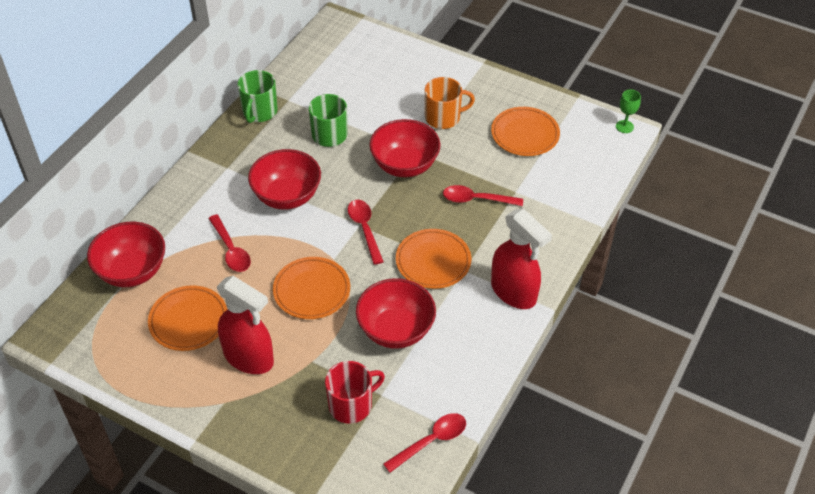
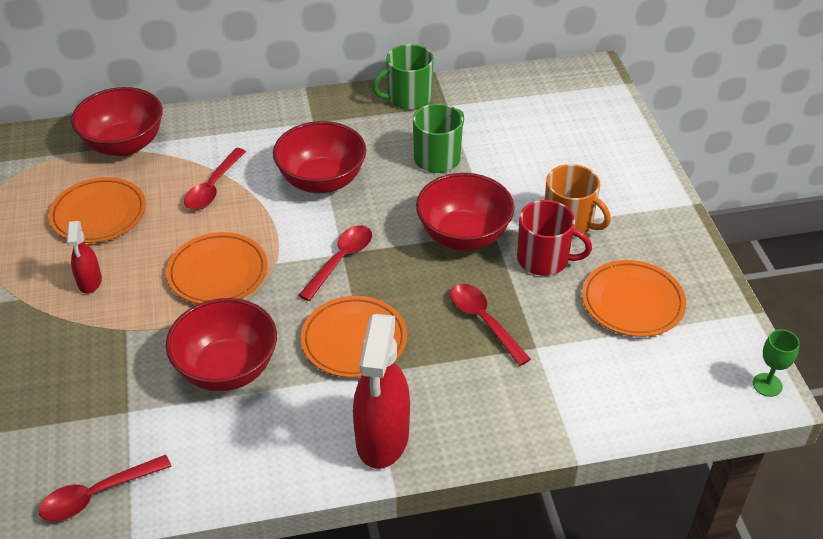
camera: 50 degrees right, 5 degrees down
(249, 358) = (90, 282): red spray bottle -> red spray bottle, size x0.52
(351, 405) = (94, 395): red mug -> red mug (544, 259)
(431, 441) = (97, 494): red spoon -> red spoon turned 135 degrees clockwise

